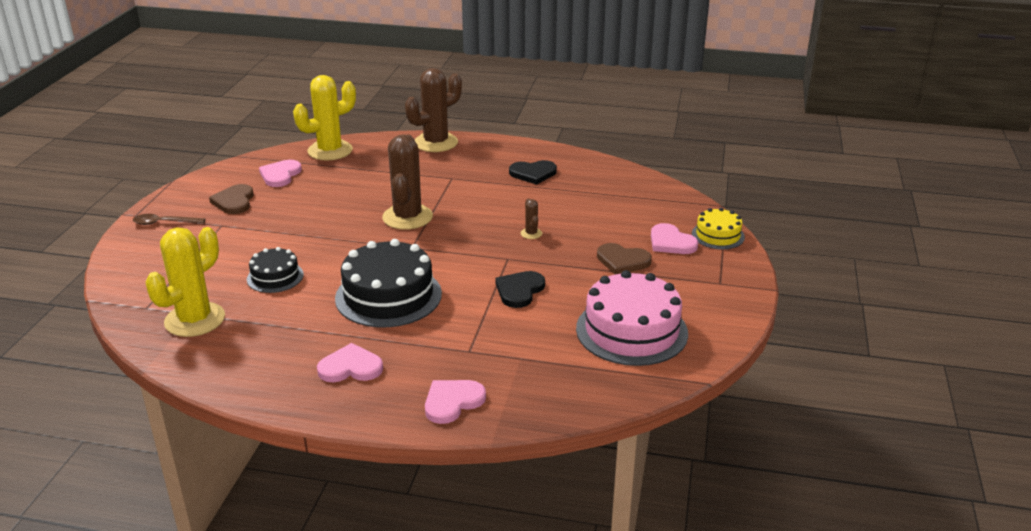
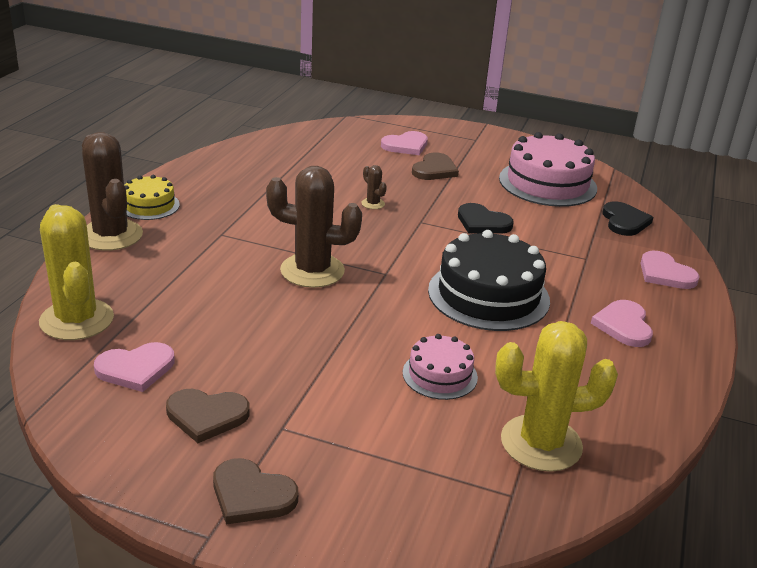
camera: 85 degrees left, 0 degrees up
(164, 223) = (251, 495): brown spoon -> brown heart
(195, 320) = (541, 443): yellow cactus -> yellow cactus turned 45 degrees counterclockwise
(275, 277) = (440, 375): black cake -> pink cake
(280, 175) = (136, 369): pink heart -> pink heart turned 45 degrees counterclockwise
(531, 233) = (373, 204): brown cactus -> brown cactus turned 60 degrees clockwise
(533, 173) = (236, 186): black heart -> black heart (624, 221)
(718, 235) = (398, 126): yellow cake -> yellow cake (149, 205)

